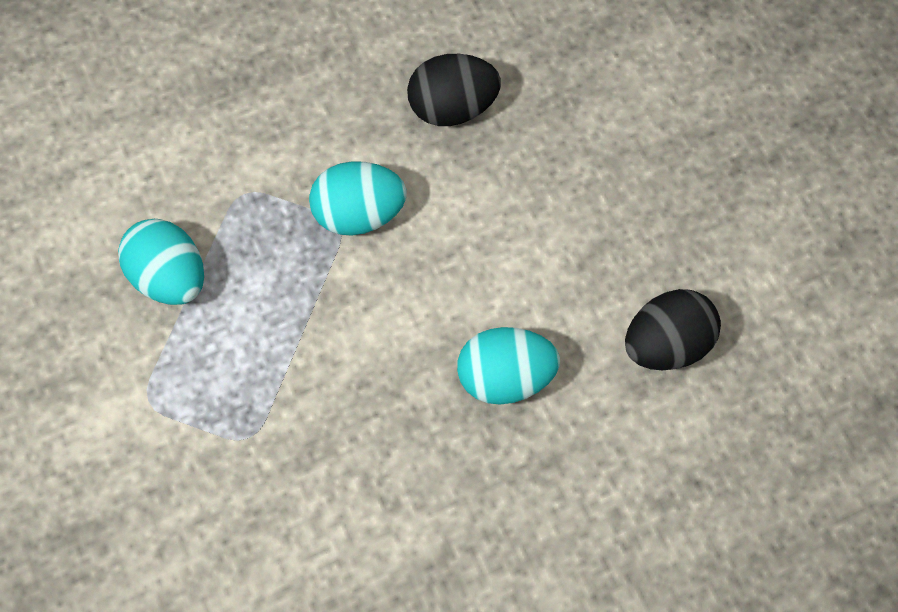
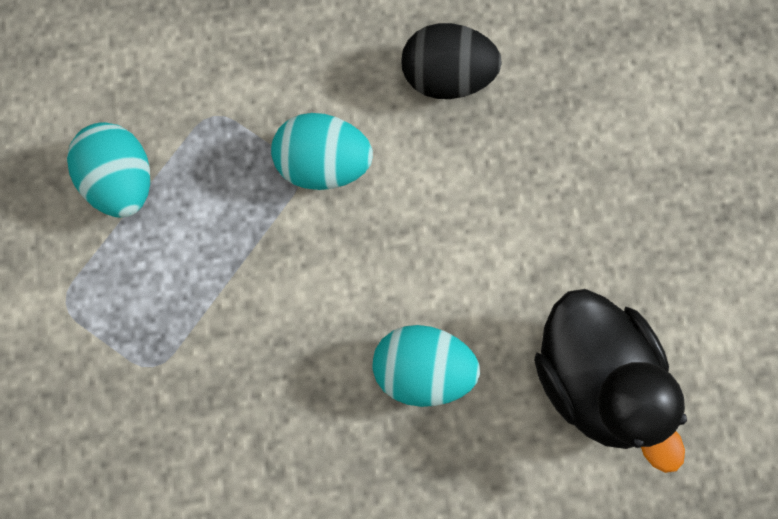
camera: 15 degrees right, 5 degrees up
(665, 342) = (596, 380): black egg -> black duck

